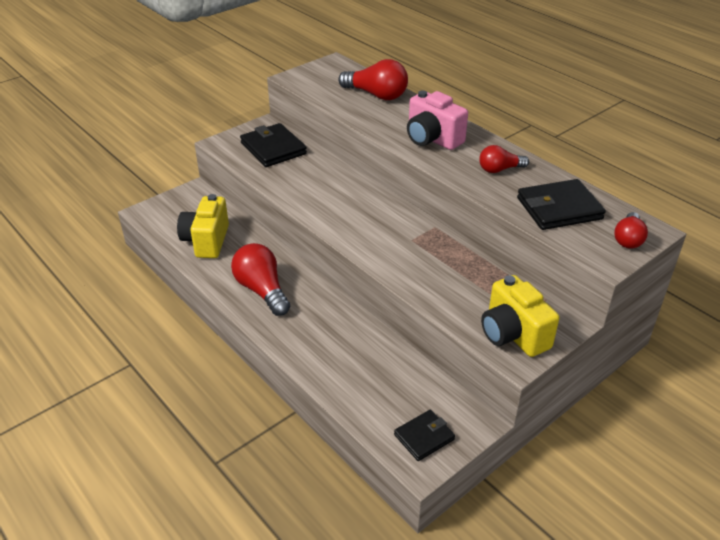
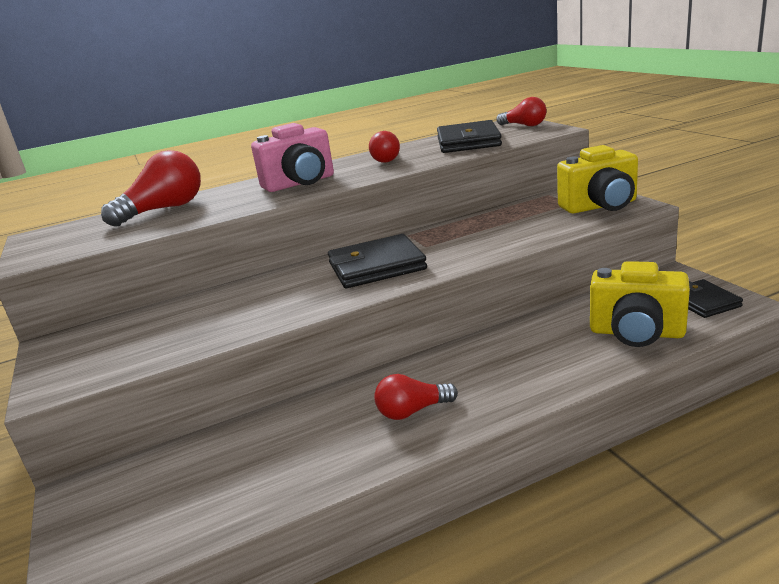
camera: 70 degrees left, 15 degrees down
(206, 241) = (247, 475): yellow camera -> yellow camera (636, 333)
(262, 290) = (412, 411): red light bulb -> red light bulb, size x0.61
(273, 148) = (130, 336): black wallet -> black wallet (376, 266)

